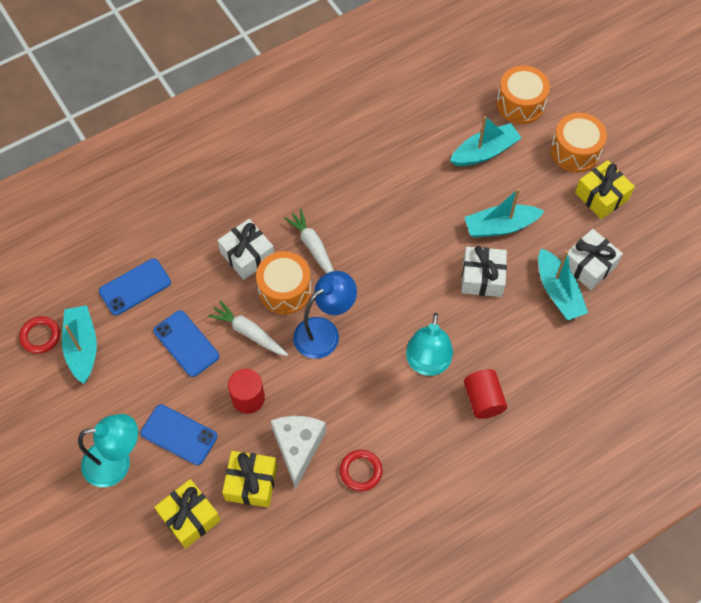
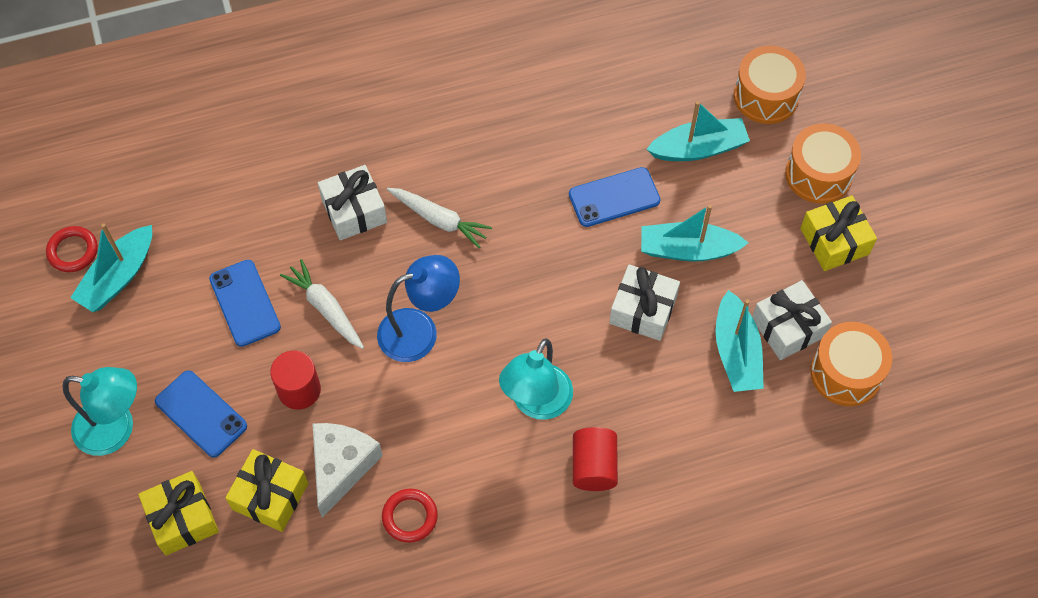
camera: 15 degrees right, 0 degrees up
(82, 347) = (118, 277): turquoise boat -> turquoise boat turned 150 degrees counterclockwise
(135, 287) = (204, 217): blue phone -> blue phone (614, 197)
(285, 290) = (387, 266): orange drum -> orange drum (846, 373)
(313, 247) = (439, 220): white carrot -> white carrot turned 135 degrees clockwise

